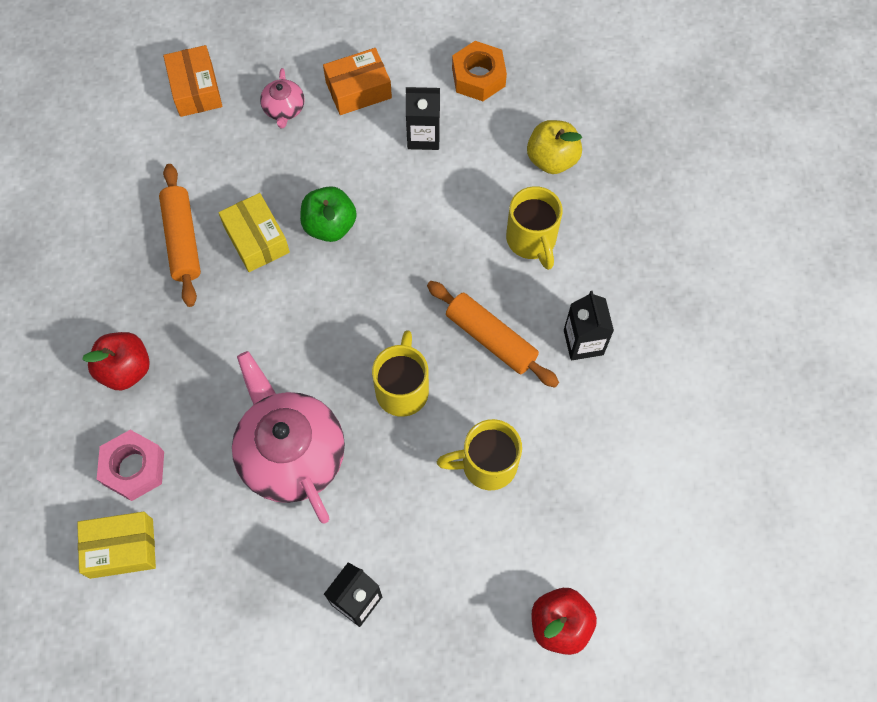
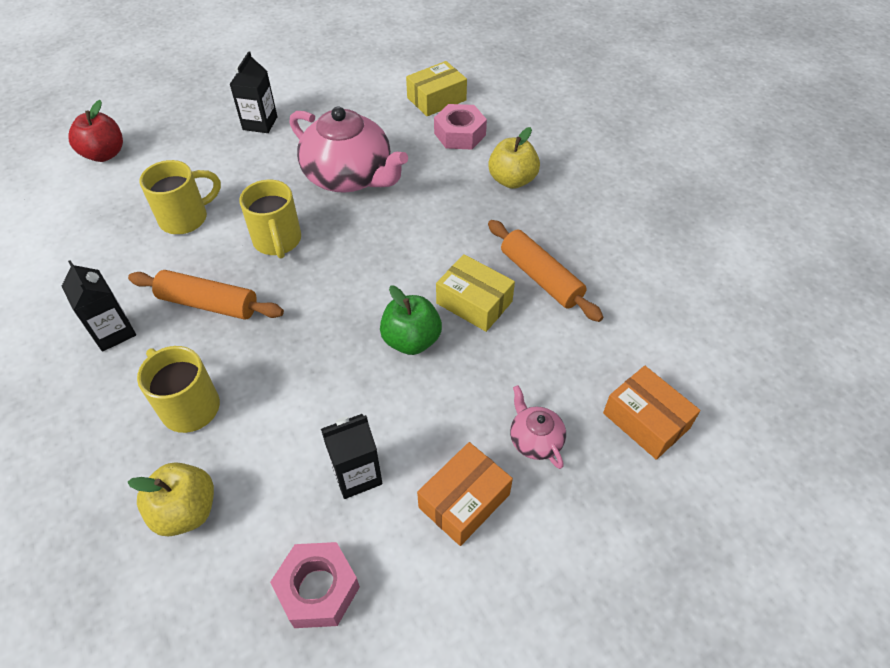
camera: 155 degrees right, 15 degrees down
(126, 369) = (512, 180): red apple -> yellow apple
(478, 77) = (318, 589): orange nut -> pink nut

